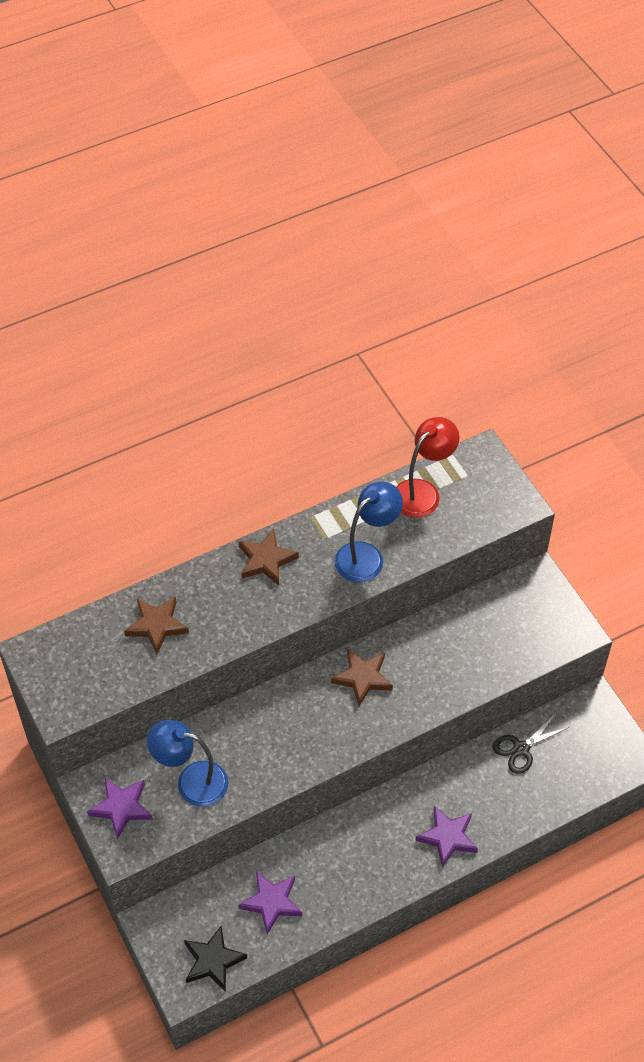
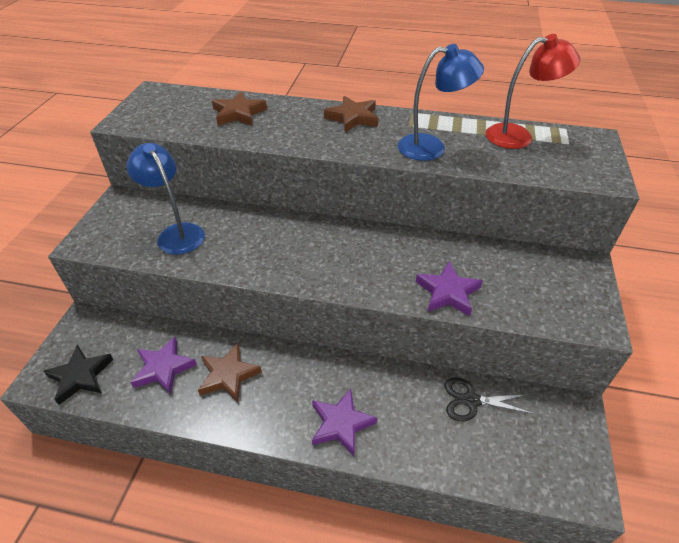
camera: 40 degrees right, 10 degrees down
(121, 808) = (119, 220): purple star -> purple star (448, 292)
(362, 678) = (366, 246): brown star -> brown star (228, 375)

